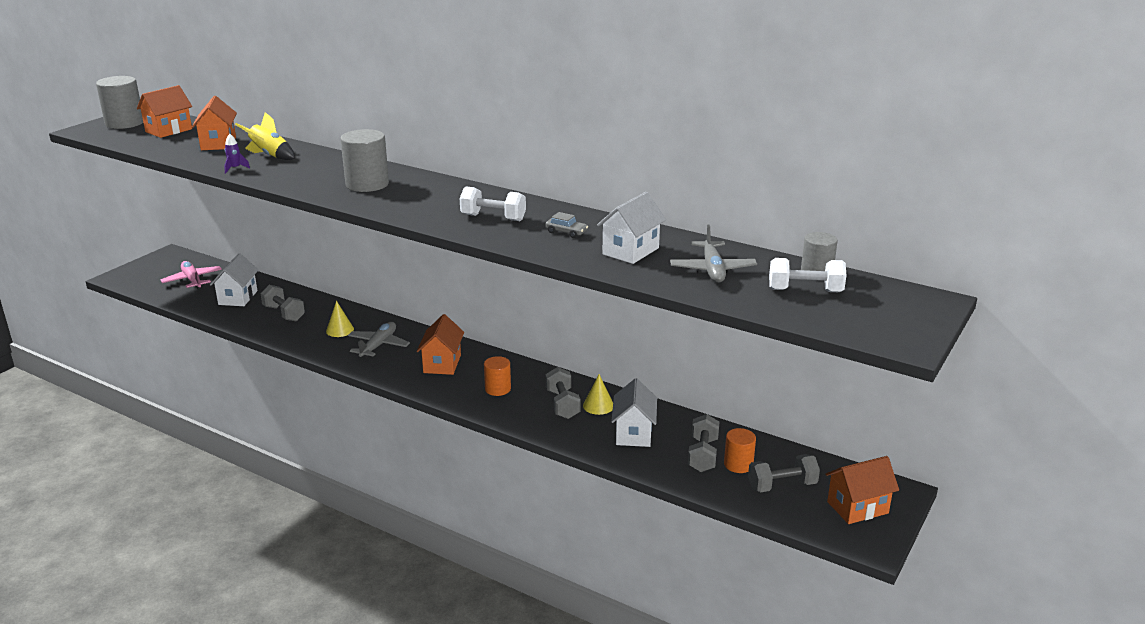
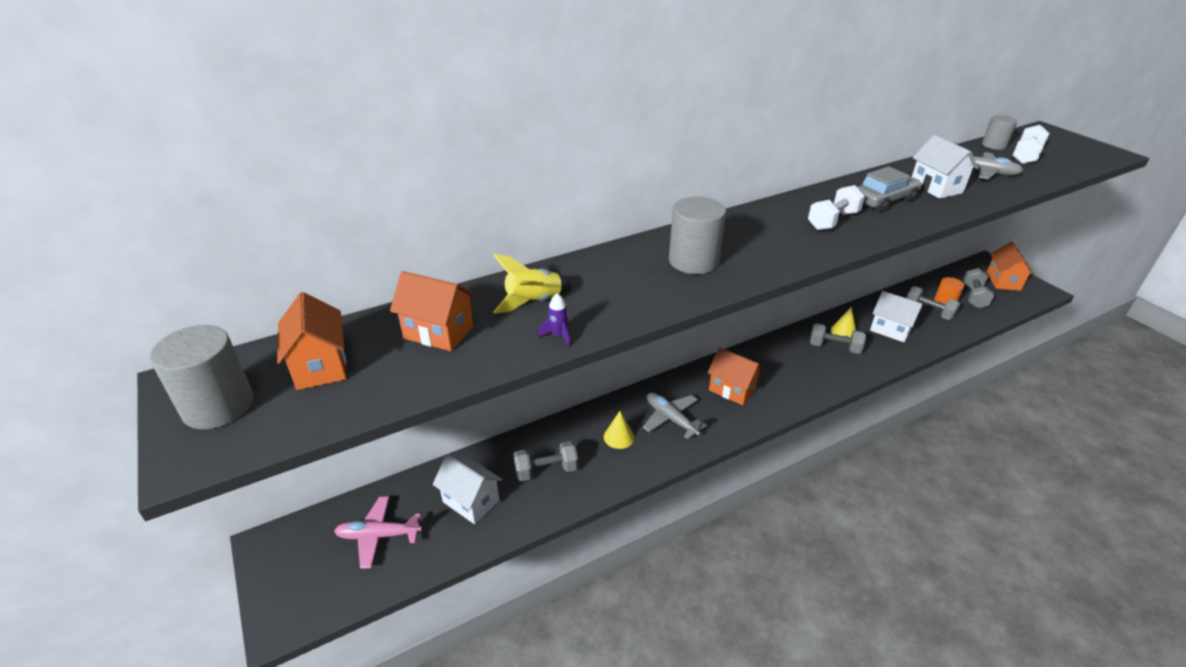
camera: 60 degrees left, 10 degrees up
(498, 389) = (794, 371): orange cylinder -> none
(566, 232) = (884, 200): grey car -> grey car, size x1.90

